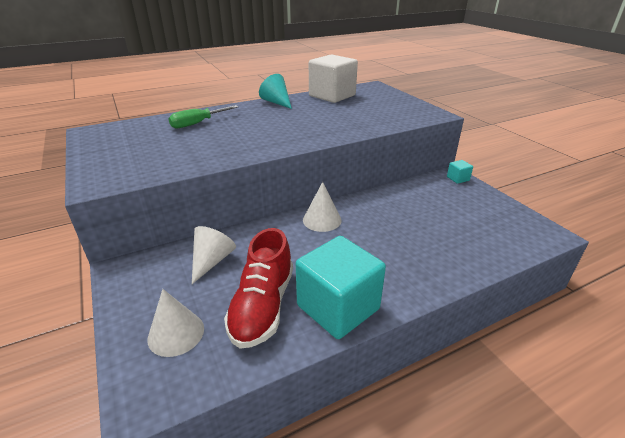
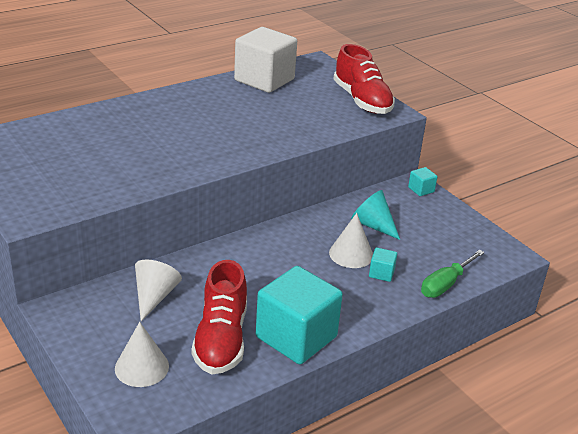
camera: 10 degrees left, 0 degrees up
(198, 123) = (105, 128): green screwdriver -> green screwdriver (445, 284)
(277, 102) = (195, 92): turquoise cone -> turquoise cone (373, 225)
(322, 220) = (267, 246): white cone -> white cone (351, 254)
(409, 107) = (362, 101): none -> red shoe
(425, 246) = (381, 273): none -> turquoise cube

